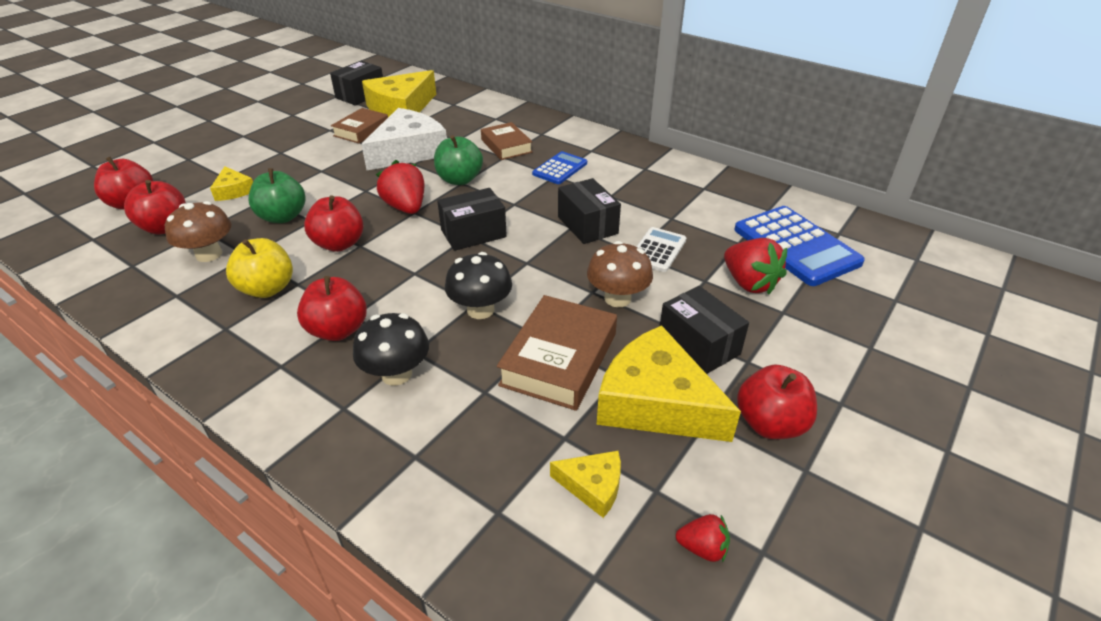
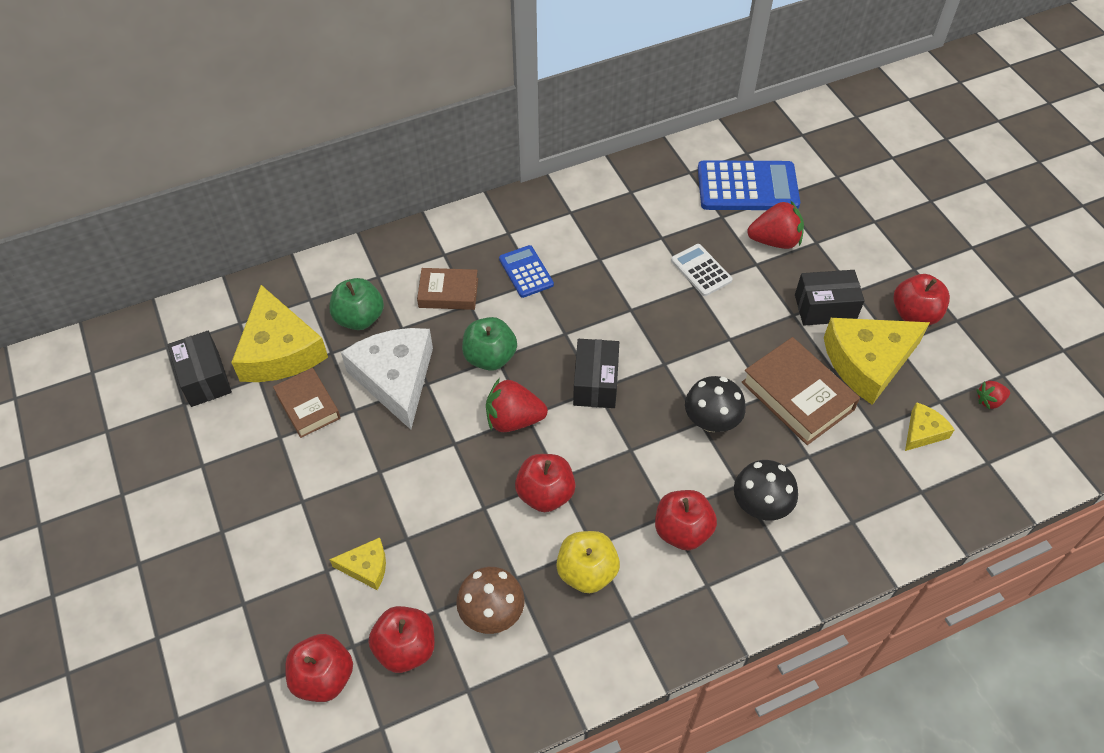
camera: 60 degrees left, 15 degrees up
(282, 217) = (459, 531): green apple -> green apple (359, 318)
(587, 225) = (635, 297): black box -> none
(617, 298) = (747, 327): brown mushroom -> none
(702, 548) = (989, 401): red strawberry -> red strawberry turned 150 degrees counterclockwise

